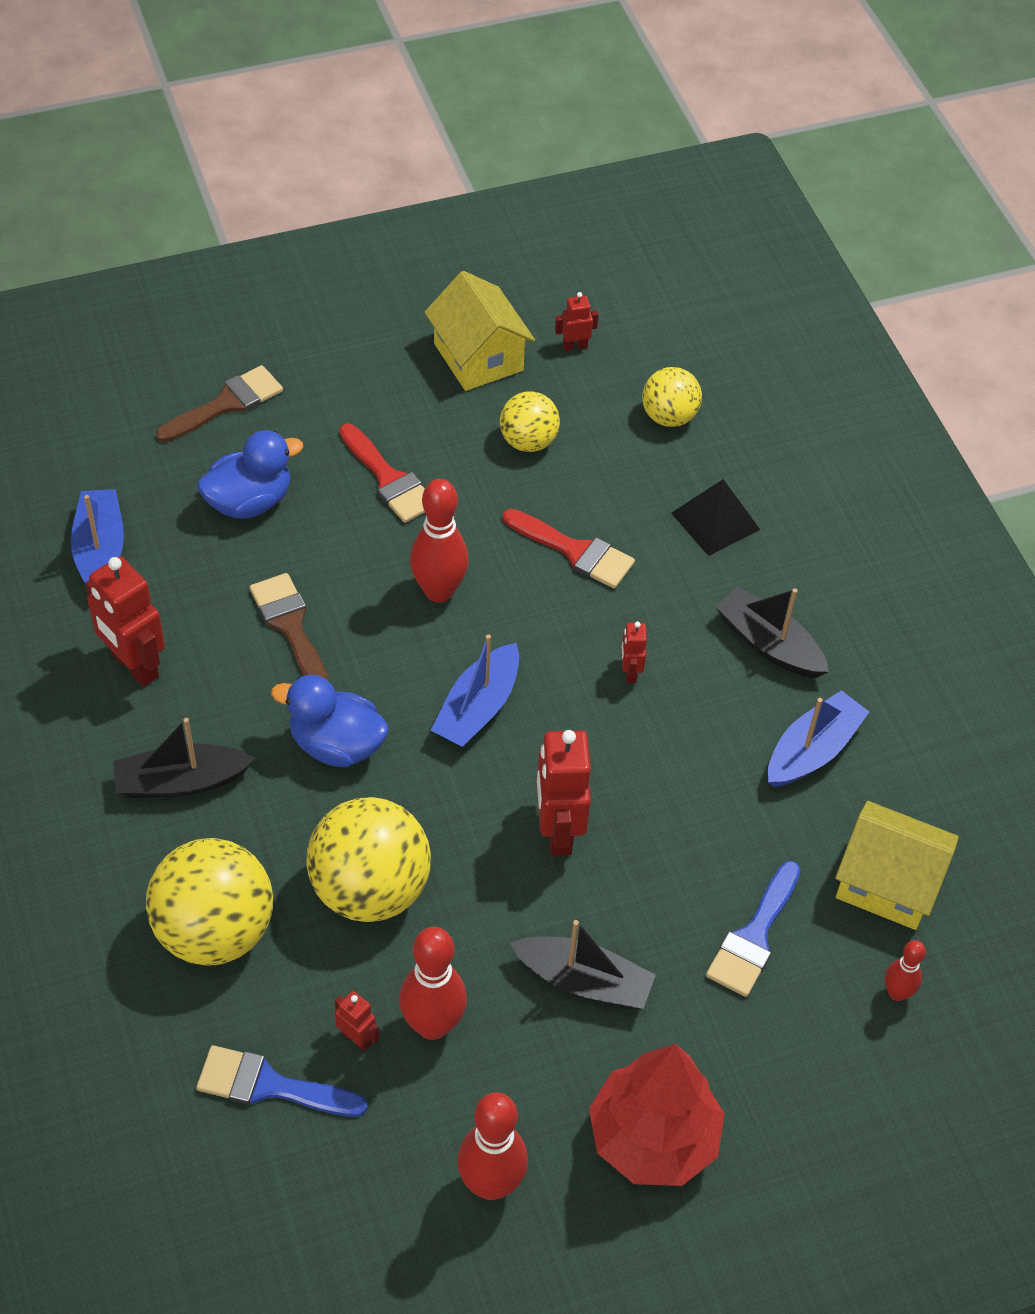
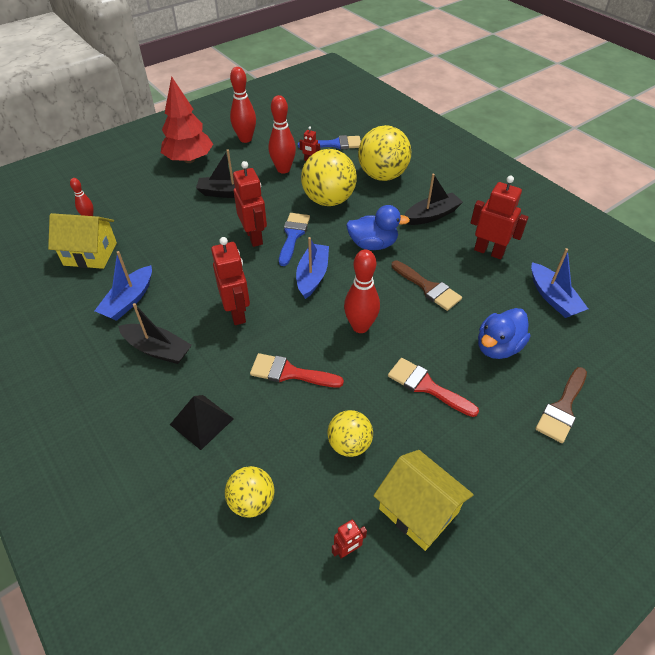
camera: 165 degrees right, 5 degrees down
(630, 672) = (237, 313): red robot -> red robot, size x2.03
(754, 937) = (155, 221): blue brush -> blue brush (293, 235)

